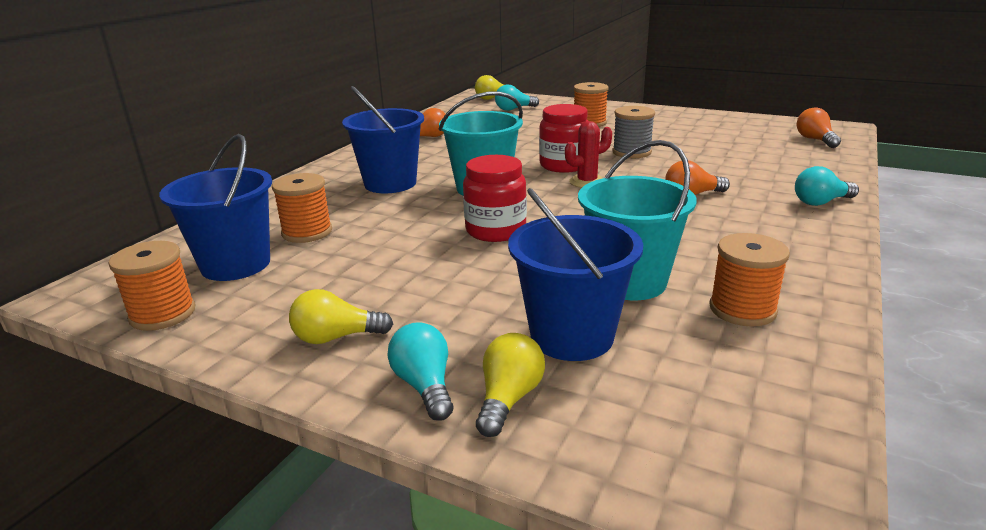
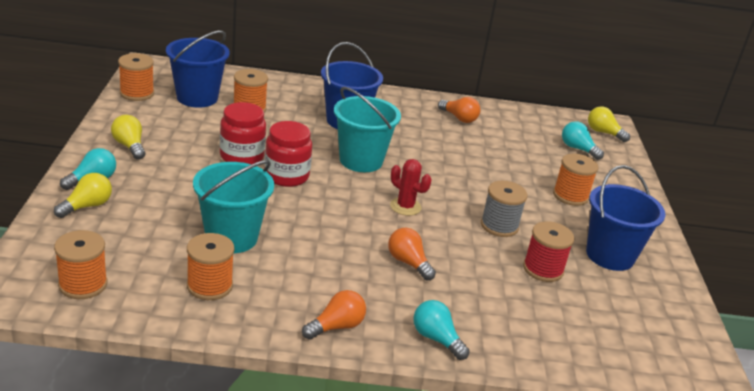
camera: 60 degrees right, 5 degrees up
(508, 399) = (87, 206): yellow light bulb -> yellow light bulb turned 45 degrees counterclockwise
(563, 165) = (437, 192): red jar -> red jar (242, 156)
(572, 336) = (154, 220): blue bucket -> blue bucket (610, 255)
(703, 149) = (543, 269): none -> red spool
(748, 422) = (83, 284): none -> orange spool
(815, 140) = (639, 351): orange light bulb -> orange light bulb (336, 326)

